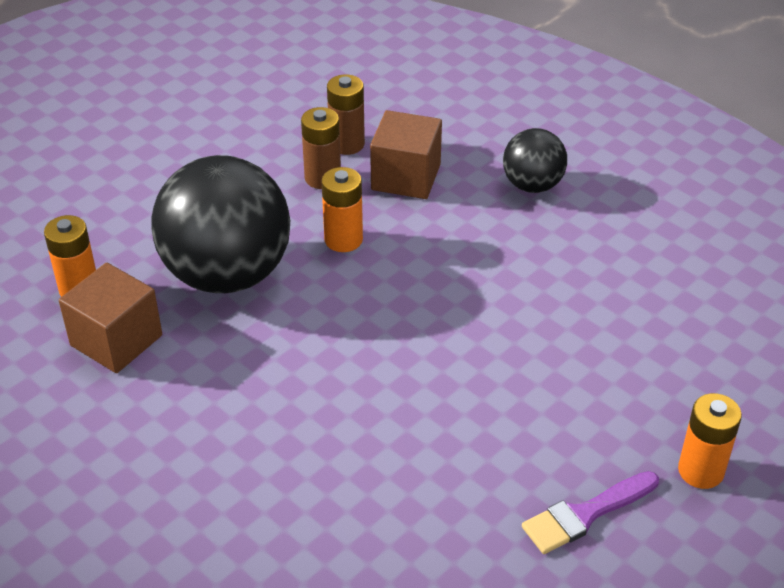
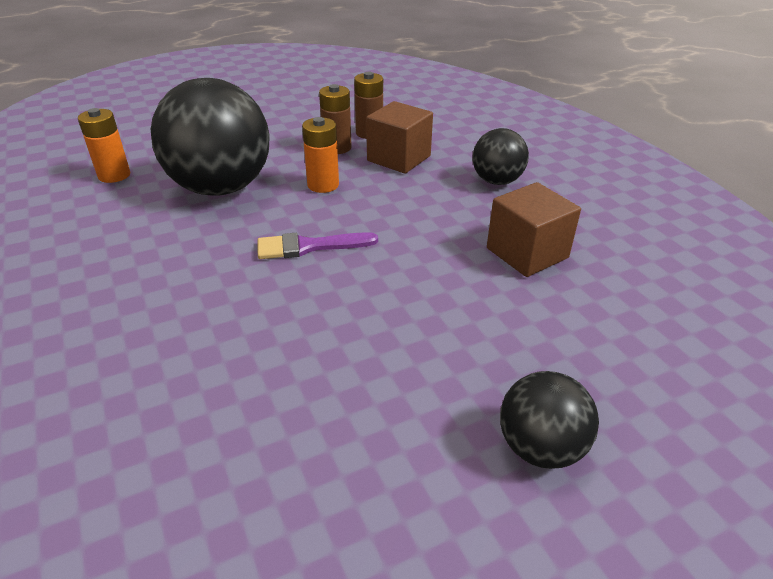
camera: 20 degrees right, 5 degrees down
(116, 340) = (107, 209): brown cube -> brown cube (527, 253)
(585, 514) = (388, 454): purple brush -> purple brush (309, 246)
(700, 471) = (540, 447): orange battery -> black ball

